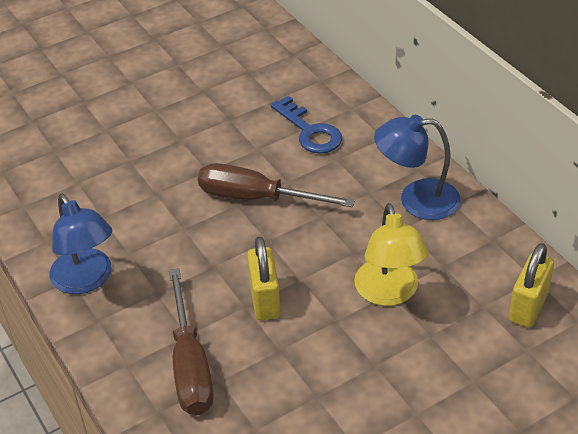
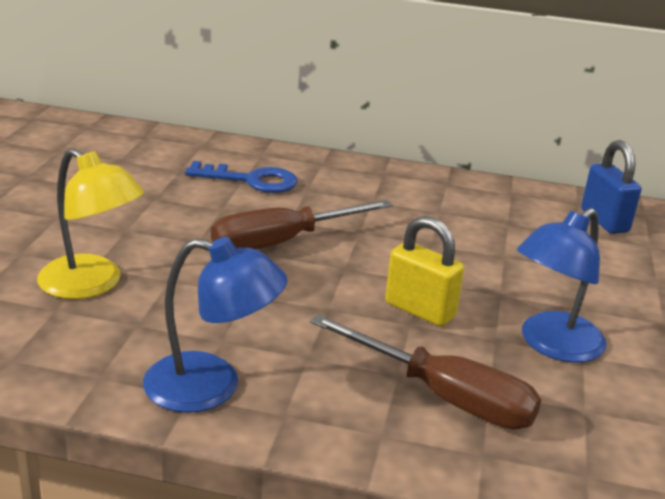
camera: 50 degrees left, 15 degrees down
(389, 293) = (505, 257): yellow lamp -> yellow lamp (92, 285)
(416, 200) = (417, 191): blue lamp -> blue lamp (552, 345)
(528, 307) = (604, 221): yellow padlock -> blue padlock

